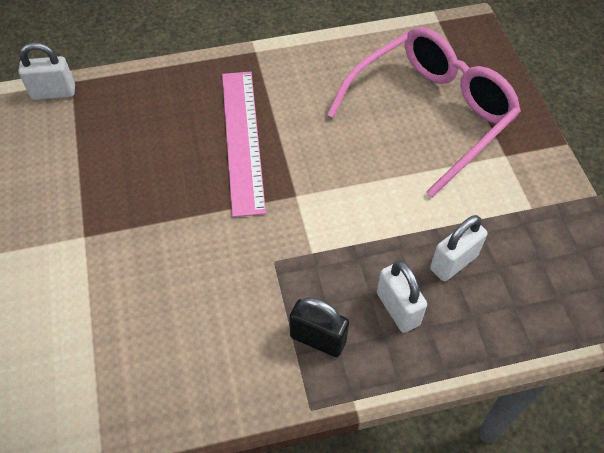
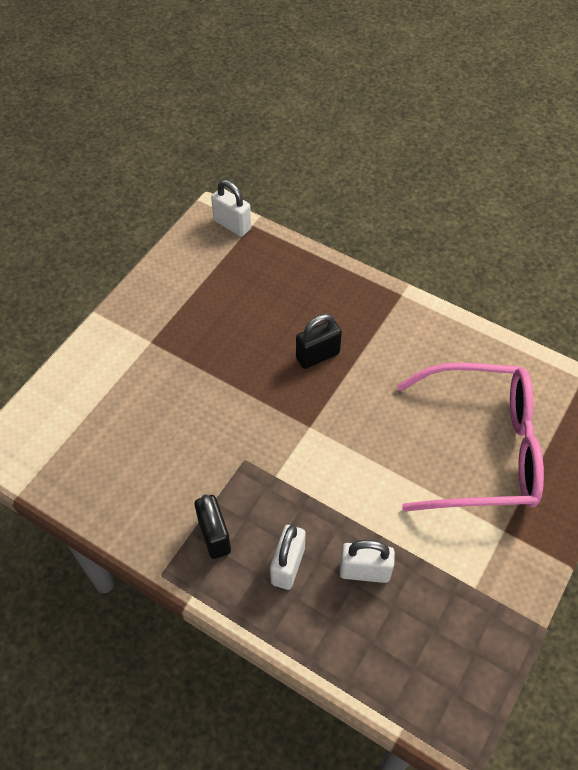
camera: 45 degrees right, 0 degrees up
(242, 140) = (317, 356): pink ruler -> black padlock

